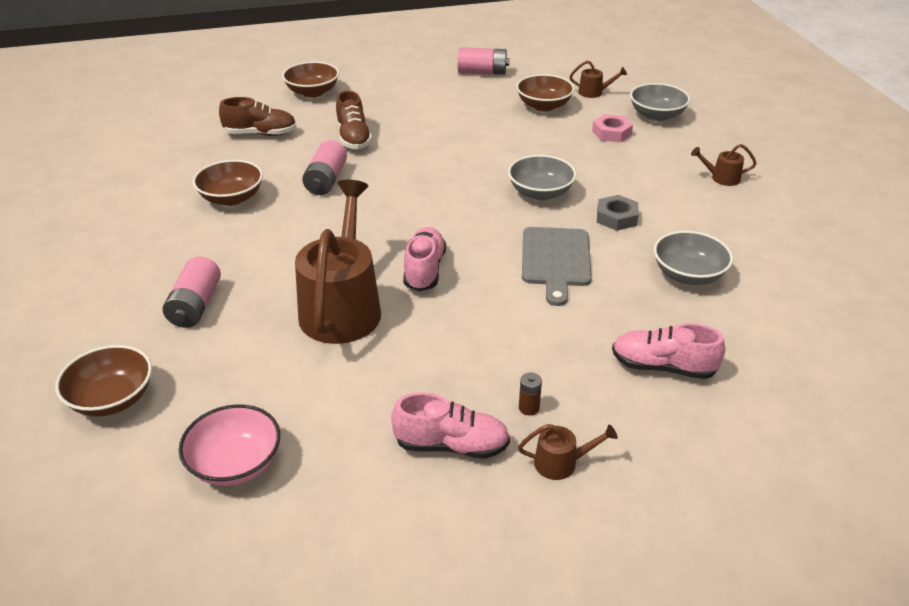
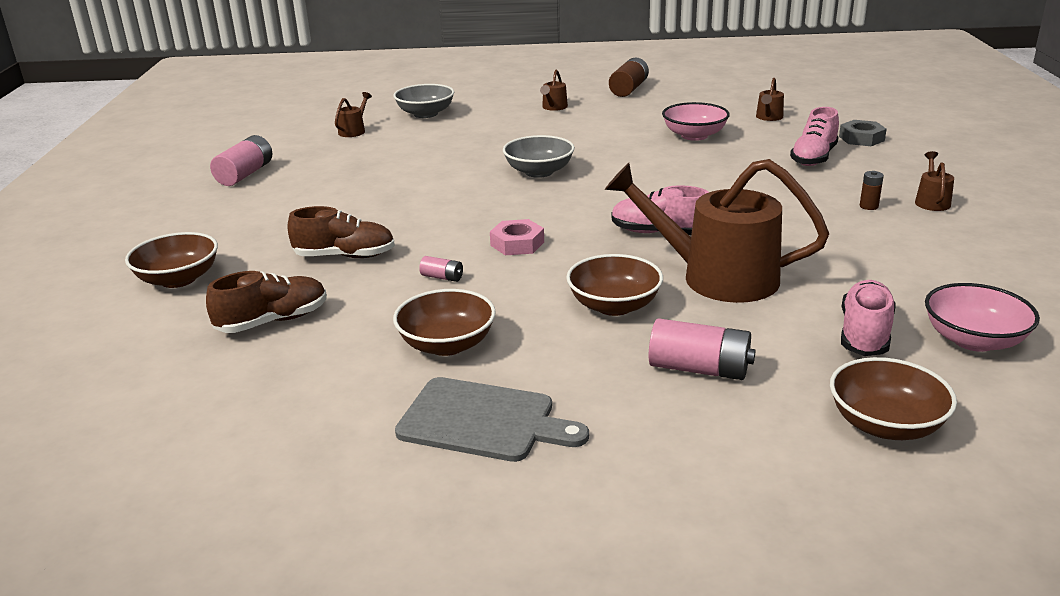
camera: 75 degrees left, 10 degrees down
(260, 134) = (273, 321): brown shoe -> brown shoe turned 45 degrees clockwise
(326, 180) = (442, 277): pink battery -> pink battery, size x0.50
(451, 445) = (921, 239): pink shoe -> pink shoe (864, 334)
(544, 106) = (361, 154): brown bowl -> brown bowl (614, 306)
(555, 260) = (659, 177): grey cutting board -> grey cutting board (483, 421)
(611, 133) = (444, 133): pink nut -> pink nut (517, 244)
(616, 217) = (598, 148): grey nut -> grey nut (861, 138)
(688, 275) = (694, 136): grey bowl -> pink bowl
(788, 329) = (768, 117): none -> brown watering can
(820, 218) = (628, 89): none -> brown battery

